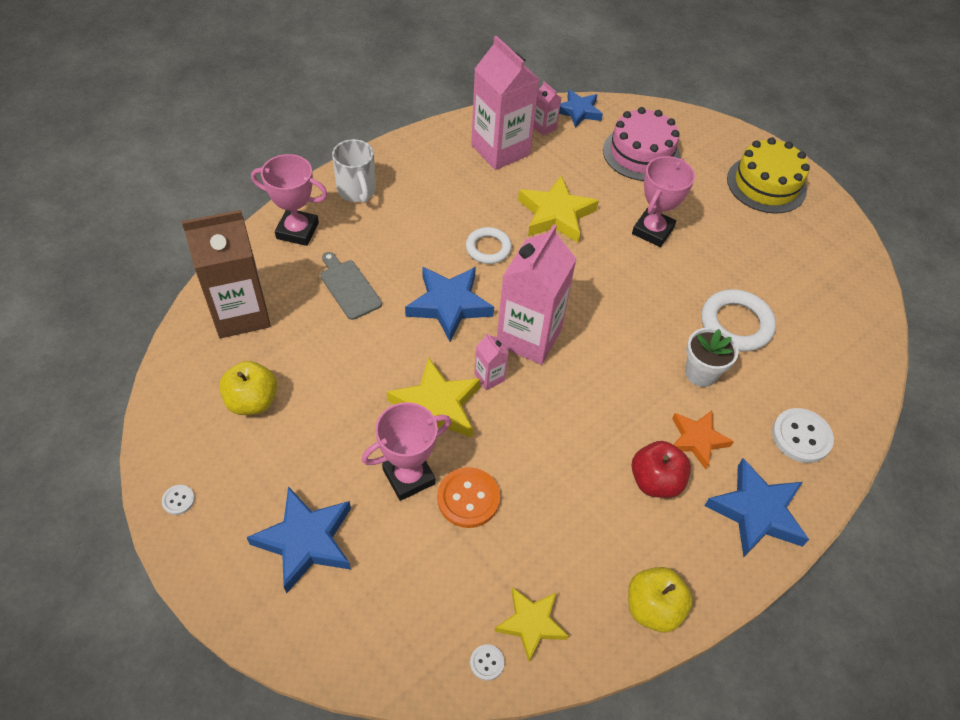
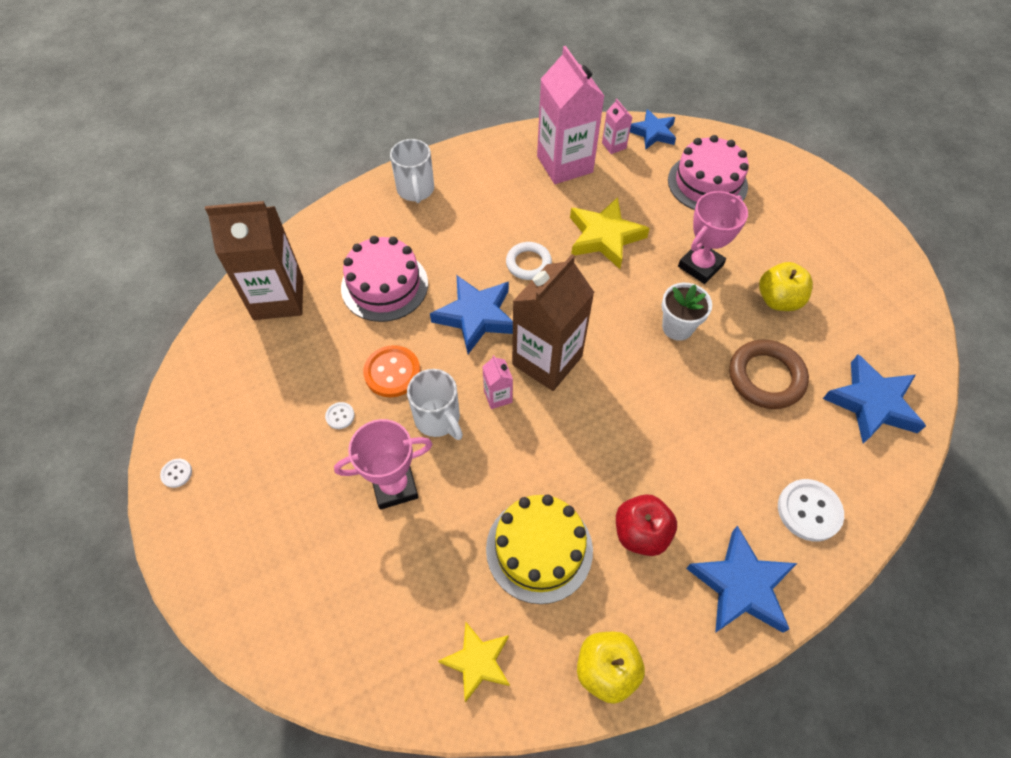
camera: 15 degrees right, 5 degrees up
(252, 401) = (267, 386): yellow apple -> yellow apple (778, 300)
(297, 231) = (350, 223): pink trophy -> none
(306, 541) = (282, 535): blue star -> blue star (872, 403)
(349, 287) = (384, 285): grey cutting board -> pink cake
(436, 407) = (438, 419): yellow star -> white mug
(468, 498) = (447, 518): orange button -> orange button (392, 372)
(487, 662) = (423, 694): white button -> white button (340, 416)
(529, 337) = (547, 360): pink carton -> brown carton
(697, 440) = (695, 496): orange star -> none
(701, 373) = (716, 425): white flower pot -> white flower pot (677, 327)
(736, 324) = (766, 377): white ring -> brown ring
(766, 184) = (833, 231): yellow cake -> yellow cake (539, 549)

